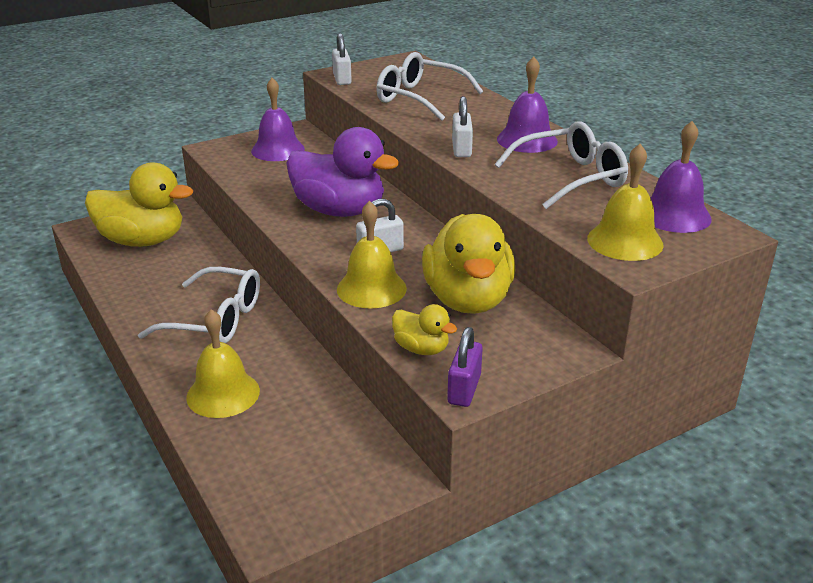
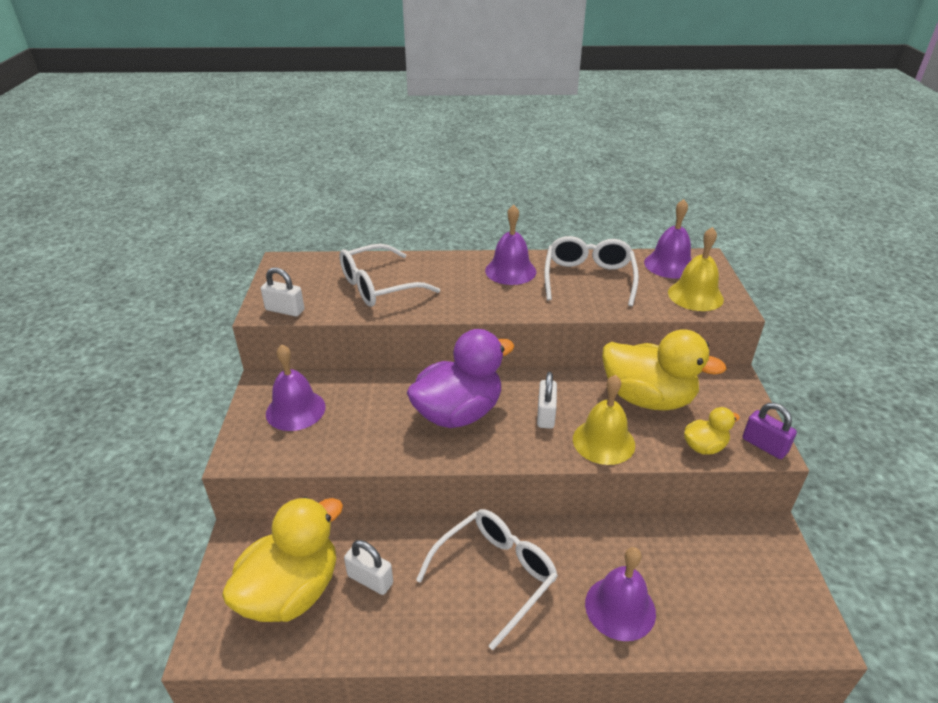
camera: 60 degrees left, 5 degrees up
(223, 394) = (620, 608): yellow bell -> purple bell
(461, 149) = (501, 303): white padlock -> white padlock (370, 579)

